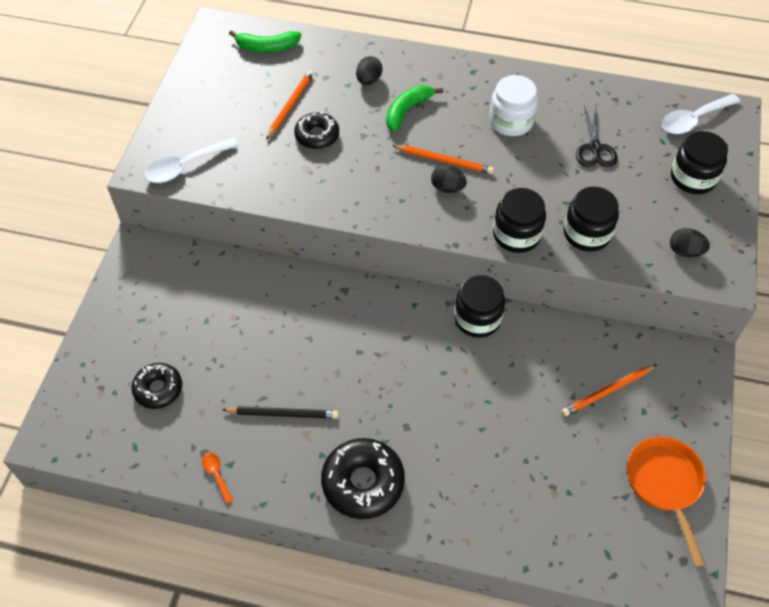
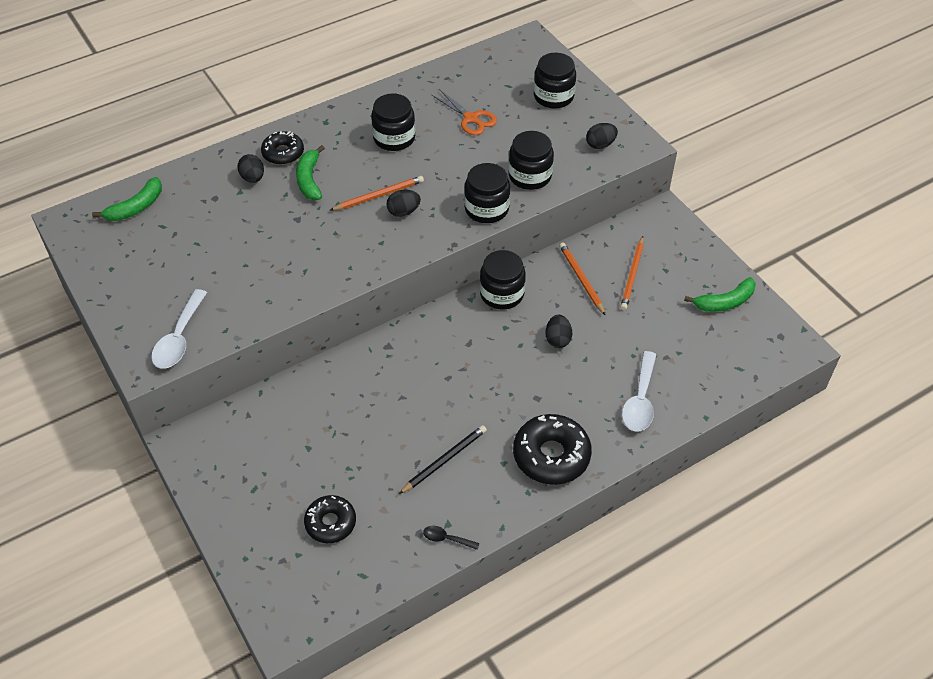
camera: 45 degrees left, 5 degrees down
(216, 474) = (446, 539): orange spoon -> black spoon
(290, 105) = (211, 236): orange pencil -> orange pencil (581, 279)
(317, 136) = (261, 243): black donut -> black donut (283, 153)
(478, 393) = (557, 339): none -> black egg
(511, 121) = (394, 138): white jar -> black jar
(595, 148) = (471, 118): black scissors -> orange scissors
(665, 484) = (724, 302): orange pan -> green banana
(693, 120) = (512, 59): white spoon -> white spoon (640, 400)

